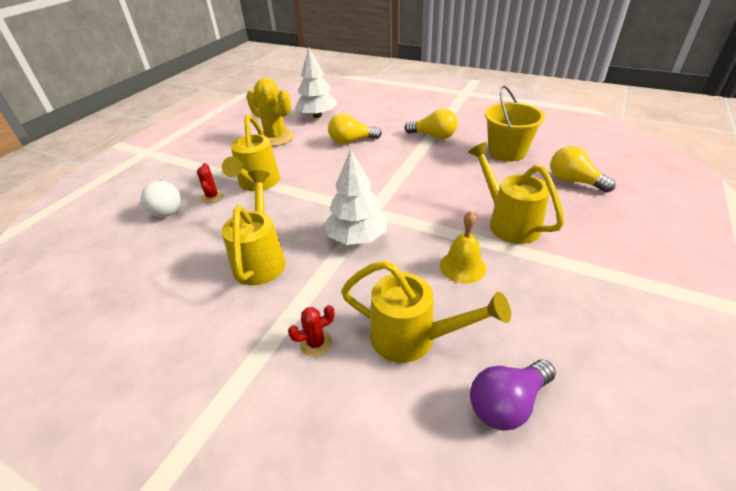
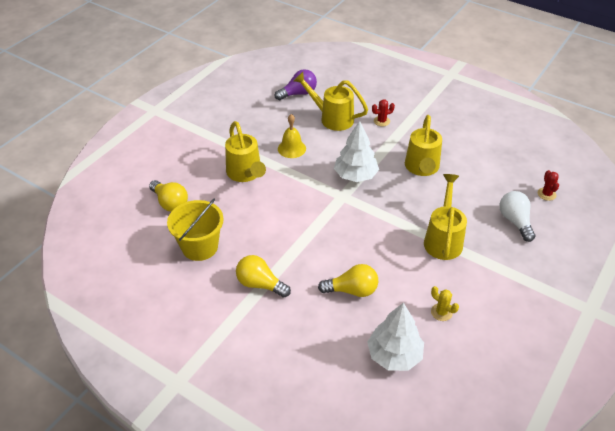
camera: 175 degrees left, 5 degrees up
(212, 196) = (480, 229): red cactus -> red cactus (546, 194)
(276, 137) = (441, 312): yellow cactus -> yellow cactus, size x0.49

